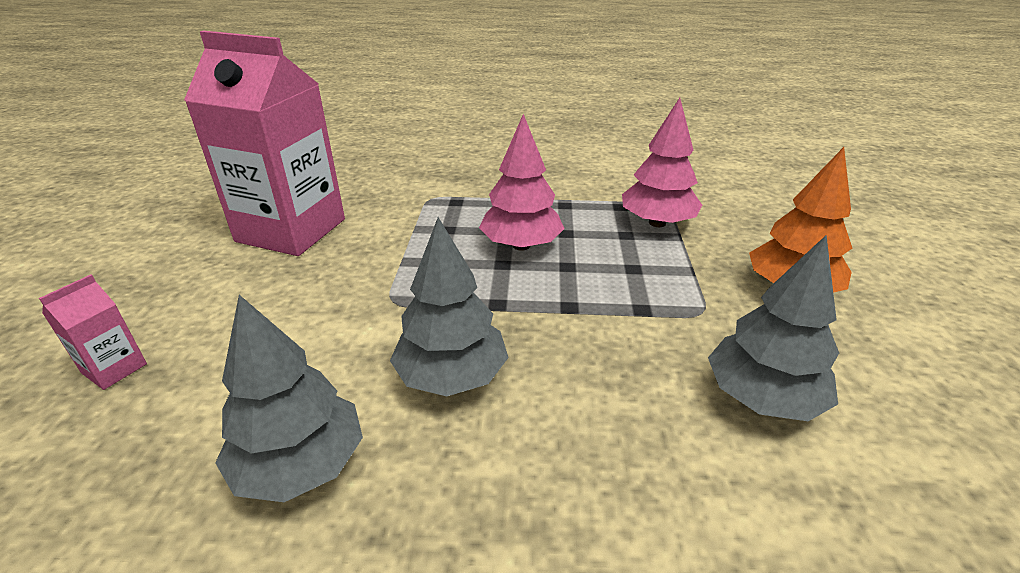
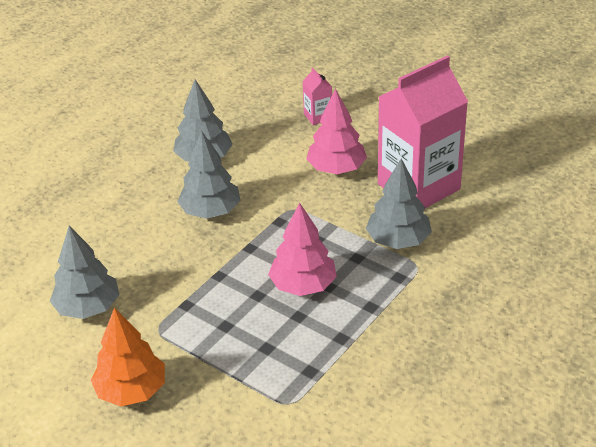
camera: 125 degrees right, 5 degrees up
(400, 216) = (398, 241): none -> grey tree
(657, 223) = (266, 378): pink tree -> pink tree (336, 169)

